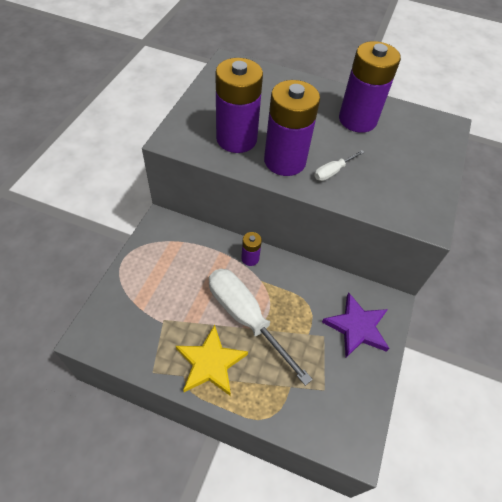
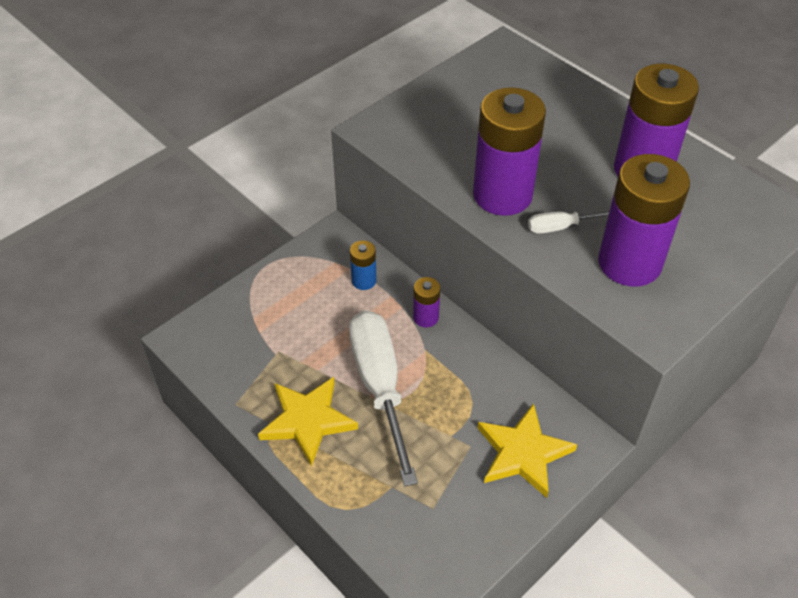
camera: 30 degrees right, 5 degrees down
(196, 247) = (364, 280): none -> blue battery
(236, 139) = (455, 150): purple battery -> purple battery (629, 263)
(357, 327) = (523, 453): purple star -> yellow star

